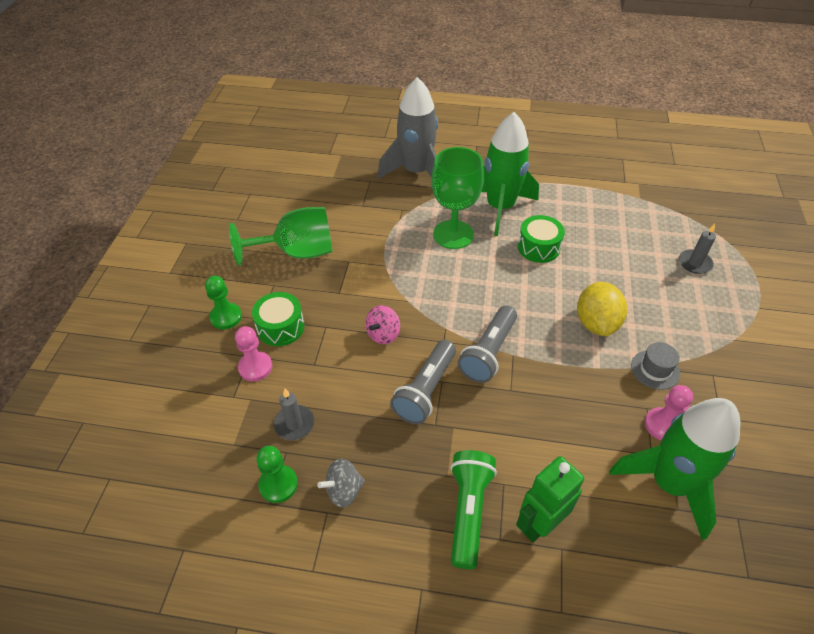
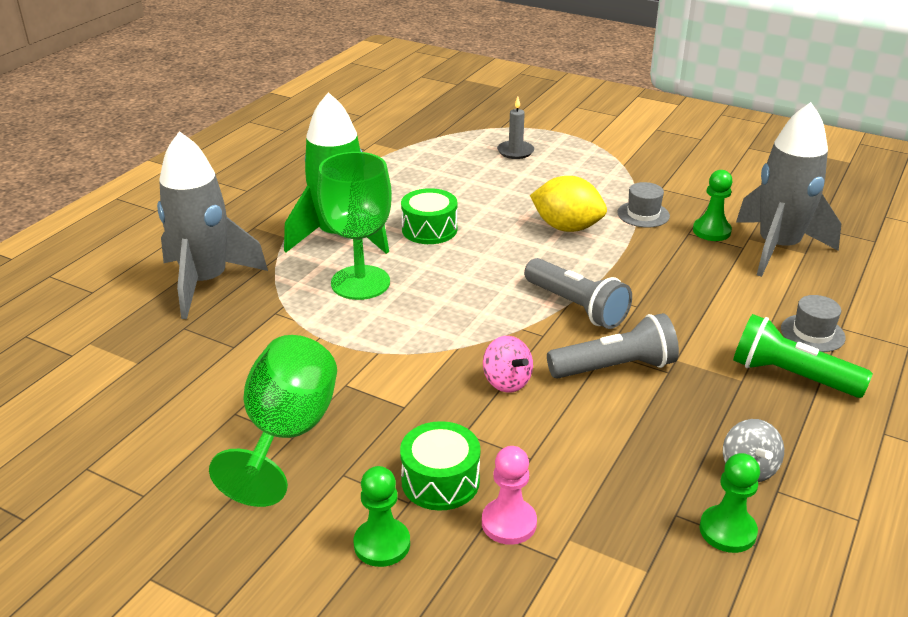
camera: 70 degrees left, 15 degrees down
(294, 424) = (630, 497): grey candle -> none
(425, 391) = (615, 367): grey flashlight -> grey flashlight turned 60 degrees counterclockwise
(539, 524) = (812, 333): green robot -> grey hat
(662, 425) = (711, 231): pink pawn -> green pawn
(669, 483) = (777, 248): green rocket -> grey rocket

